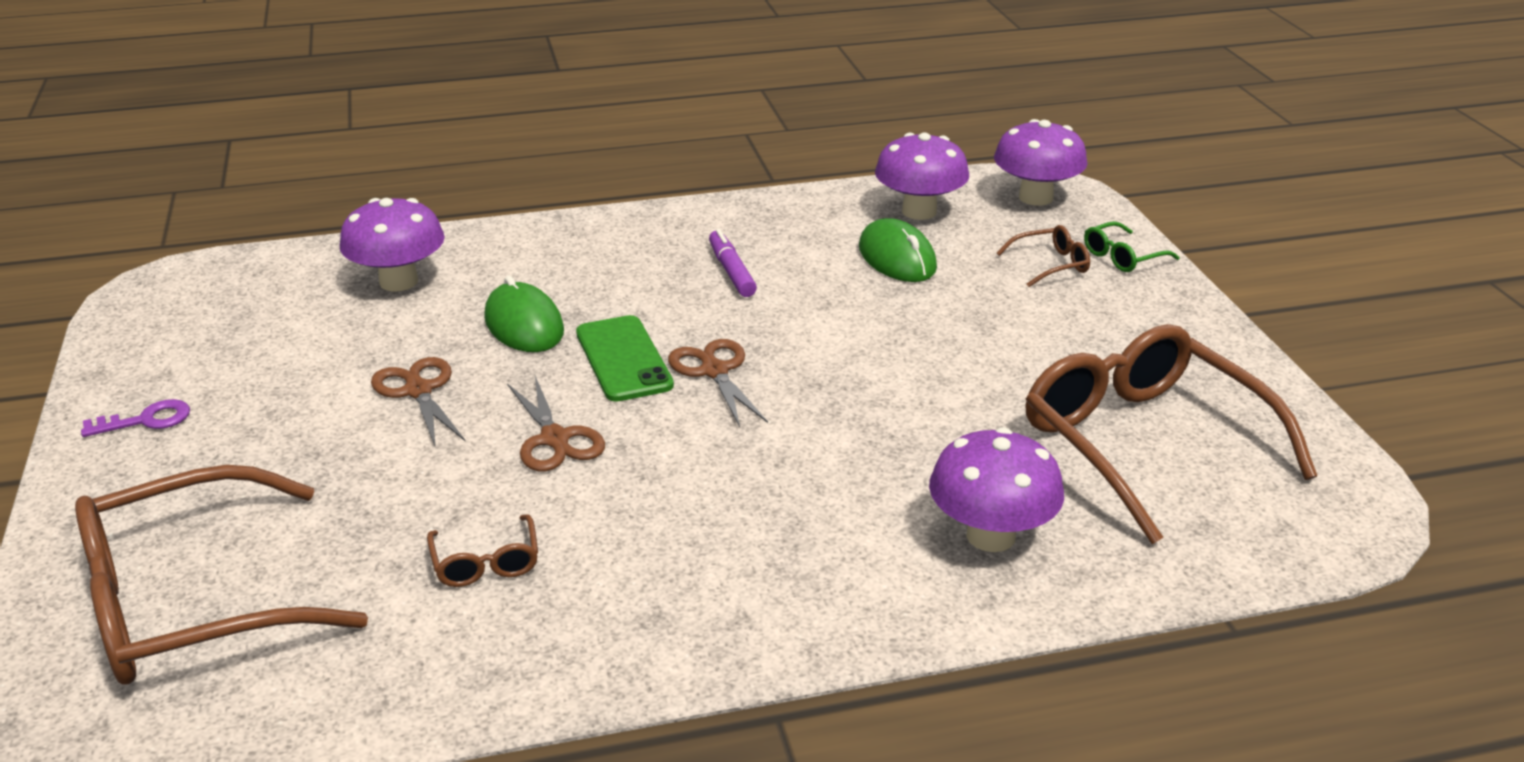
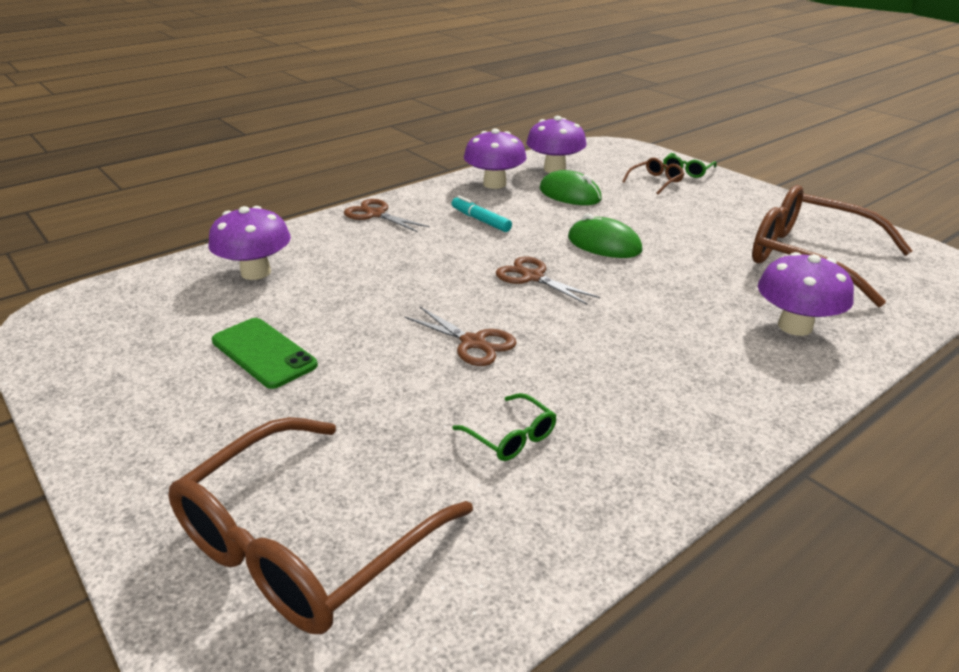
camera: 25 degrees left, 0 degrees up
(146, 420) = (131, 415): purple key -> none
(418, 391) = (342, 337): brown scissors -> brown scissors (376, 214)
(486, 563) = (511, 437): brown glasses -> green glasses
(524, 325) = (376, 279): green mouse -> green mouse (604, 244)
(623, 359) = (466, 284): green phone -> green phone (263, 353)
(731, 271) = (480, 220): purple marker -> turquoise marker
(1035, 197) = (609, 151): purple mushroom -> purple mushroom (494, 184)

